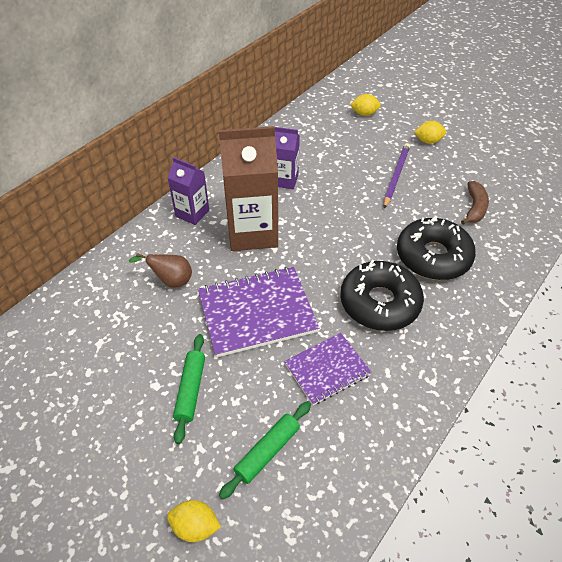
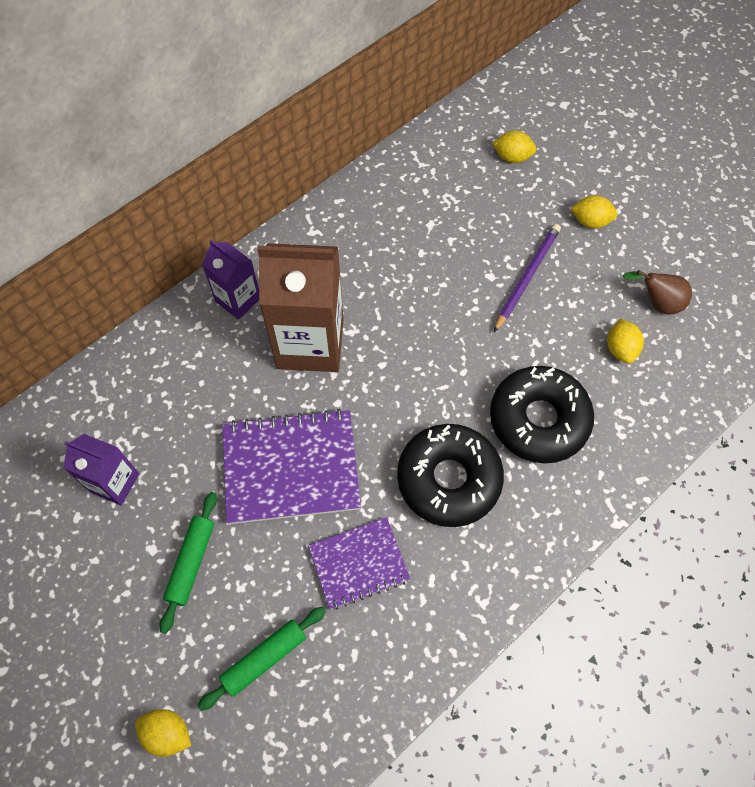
camera: 10 degrees right, 15 degrees up
(171, 281) = (193, 403): brown pear -> brown pear (657, 303)
(284, 180) = (371, 262): purple carton -> purple carton (115, 482)
(474, 208) = (620, 349): brown banana -> yellow lemon

